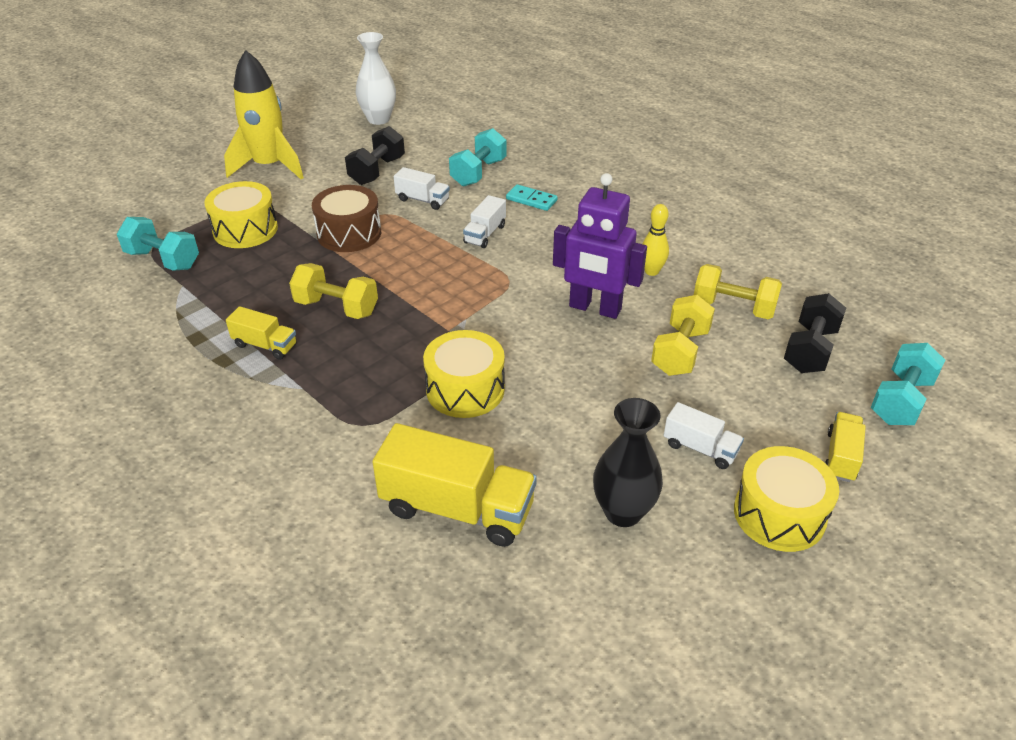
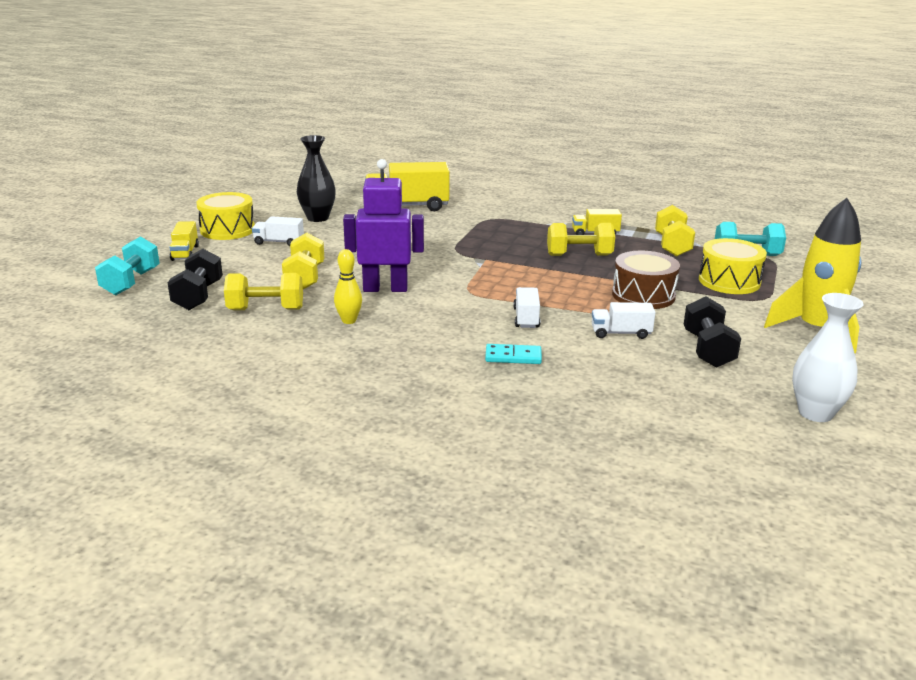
camera: 155 degrees right, 15 degrees down
(213, 296) = (672, 246): none -> yellow dumbbell
(465, 389) = (444, 239): yellow drum -> none
(478, 173) = (601, 372): turquoise dumbbell -> none

